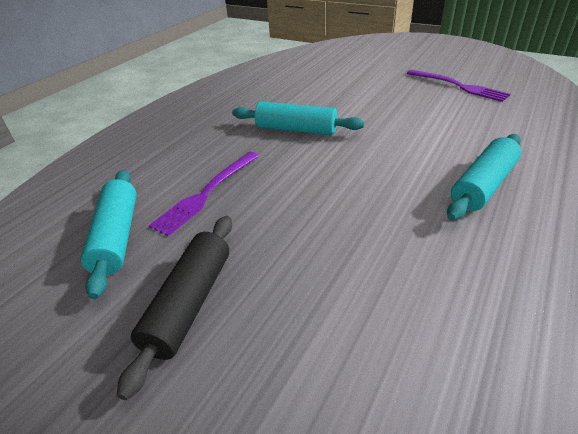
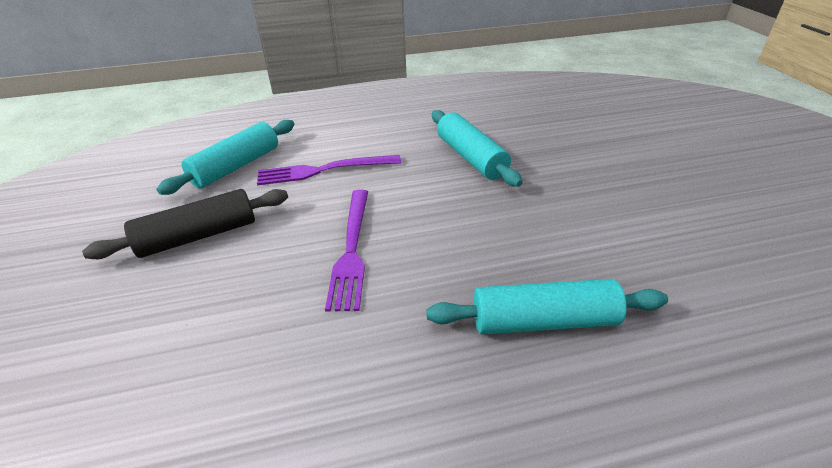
camera: 45 degrees right, 0 degrees up
(458, 86) = (742, 206): purple fork -> purple fork (351, 249)

